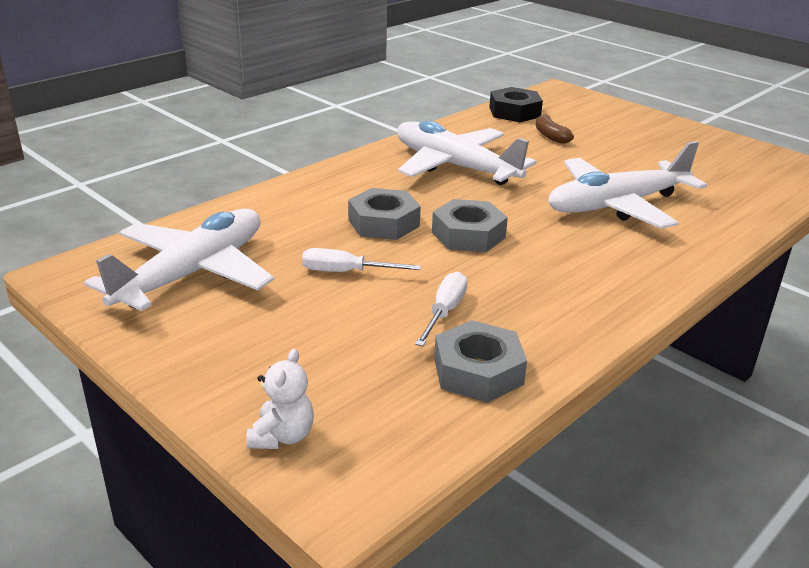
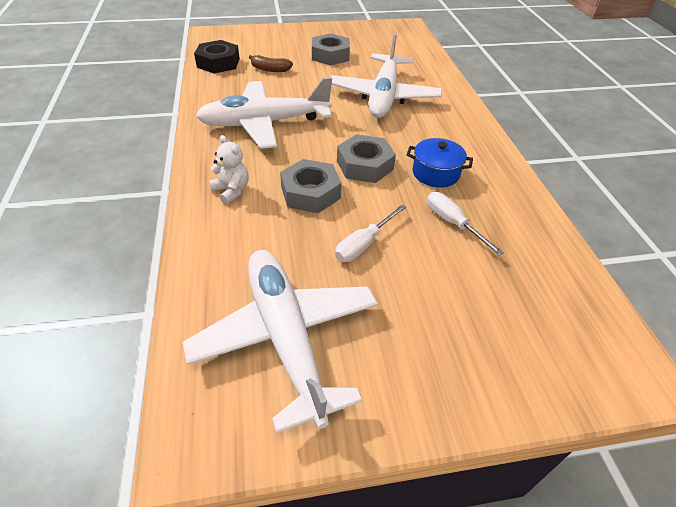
camera: 55 degrees left, 15 degrees up
(282, 436) = (559, 378): white teddy bear -> white teddy bear (231, 191)
(478, 371) = (530, 243): grey nut -> grey nut (330, 55)
(518, 278) = (435, 173): none -> blue pot

